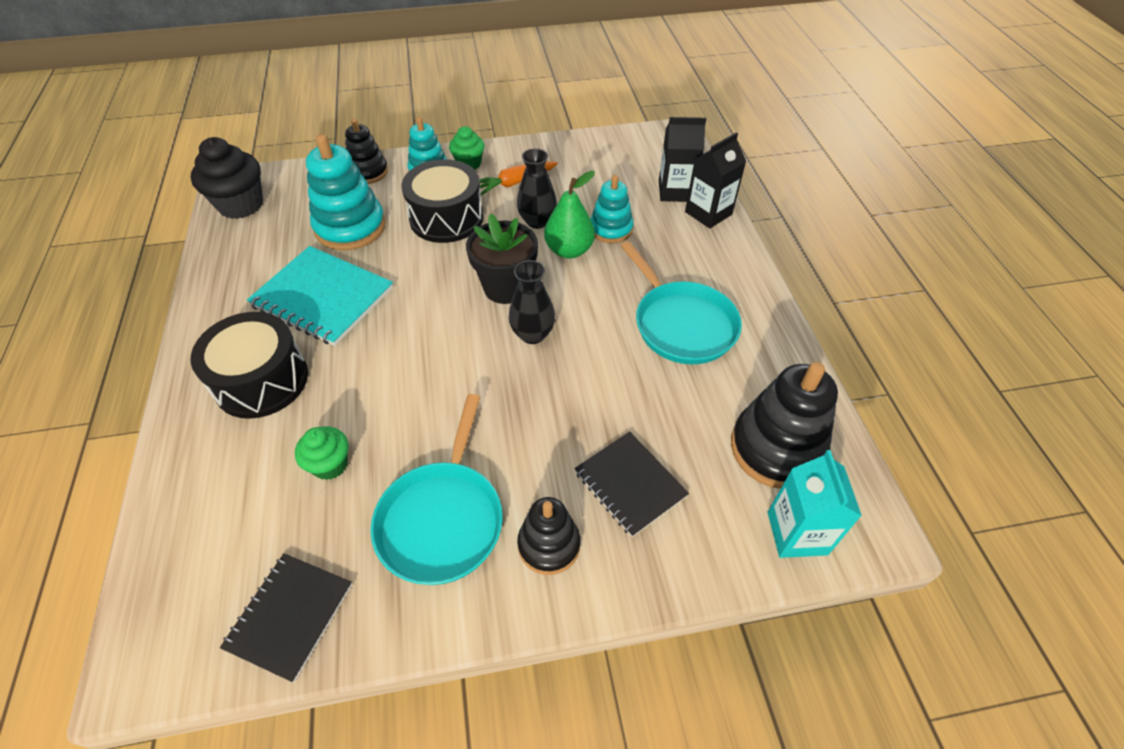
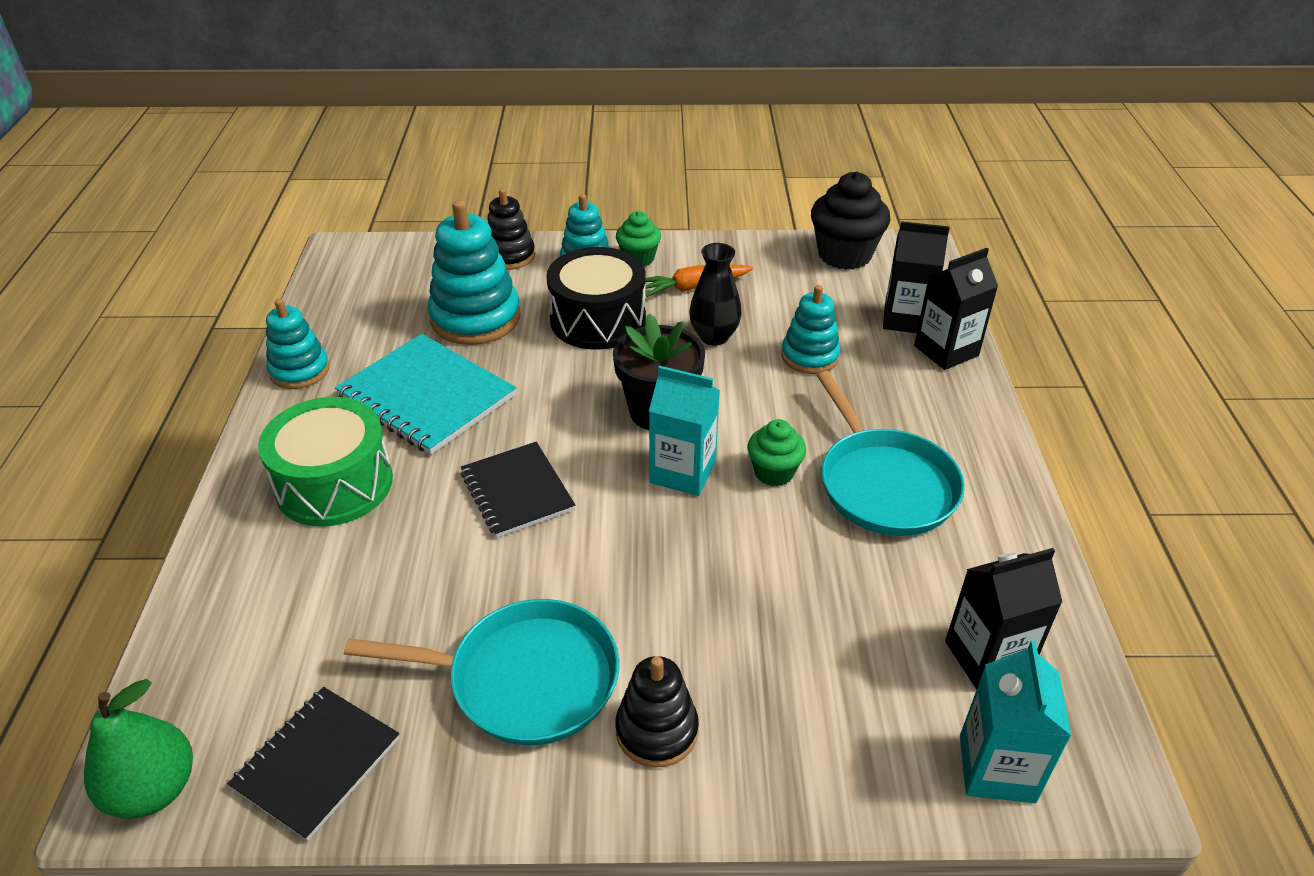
camera: 10 degrees right, 10 degrees down
(215, 288) = (299, 370): none -> turquoise stacking toy
(241, 205) = (348, 278): black cupcake -> black cupcake (844, 255)
(261, 380) = (334, 484): black drum -> green drum
(330, 464) = (399, 593): green cupcake -> green cupcake (774, 472)
(442, 520) = (525, 679): turquoise pan -> turquoise pan turned 105 degrees counterclockwise
(532, 334) = (683, 472): black vase -> turquoise carton
(569, 250) = (749, 376): green pear -> green pear (153, 789)
(630, 484) = (777, 672): black notebook -> black notebook (517, 491)
(776, 448) = (987, 657): black stacking toy -> black carton

